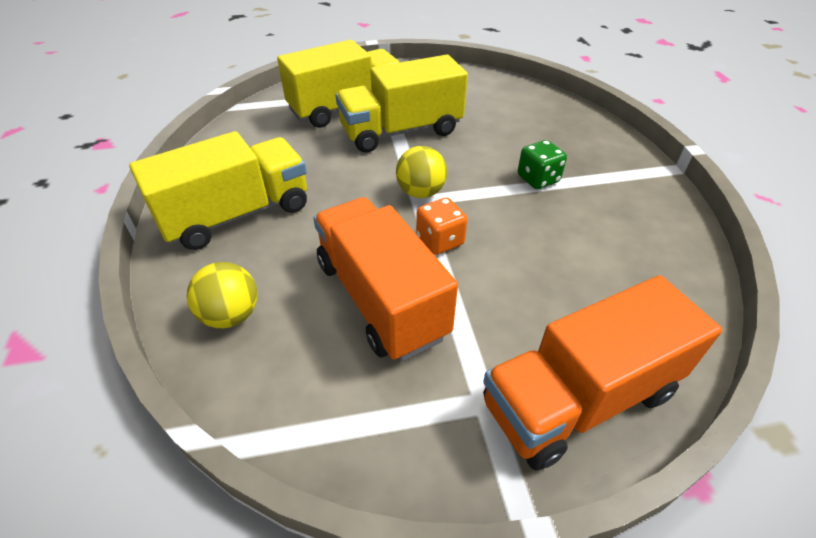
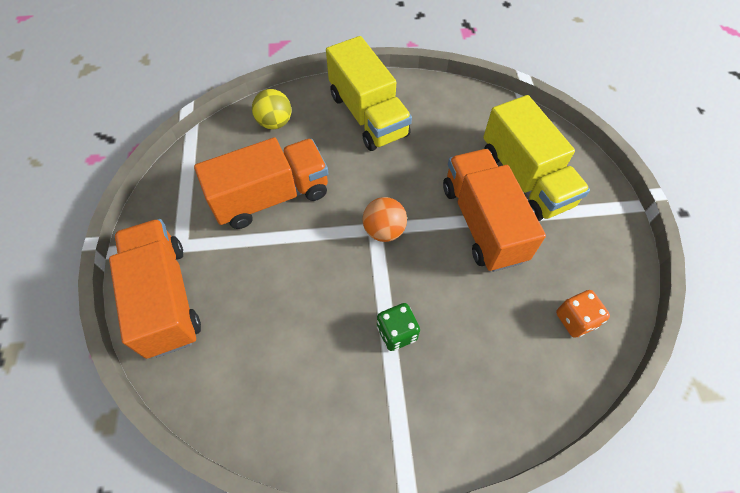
camera: 95 degrees right, 15 degrees up
(401, 131) = (482, 223): yellow truck -> orange truck
(421, 192) = (384, 230): yellow ball -> orange ball
(440, 241) = (322, 238): orange dice -> orange dice (575, 320)

